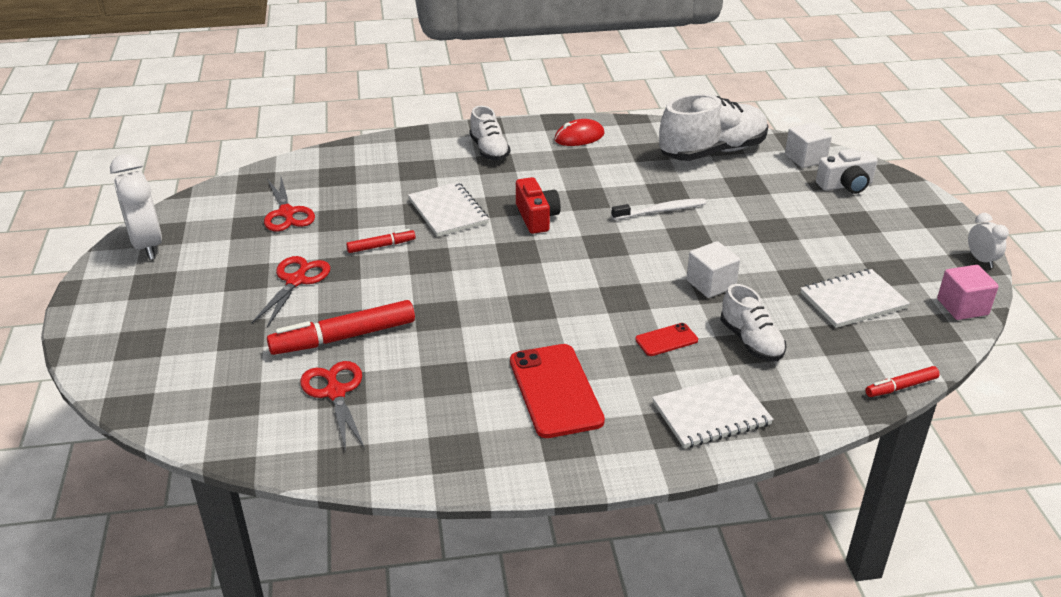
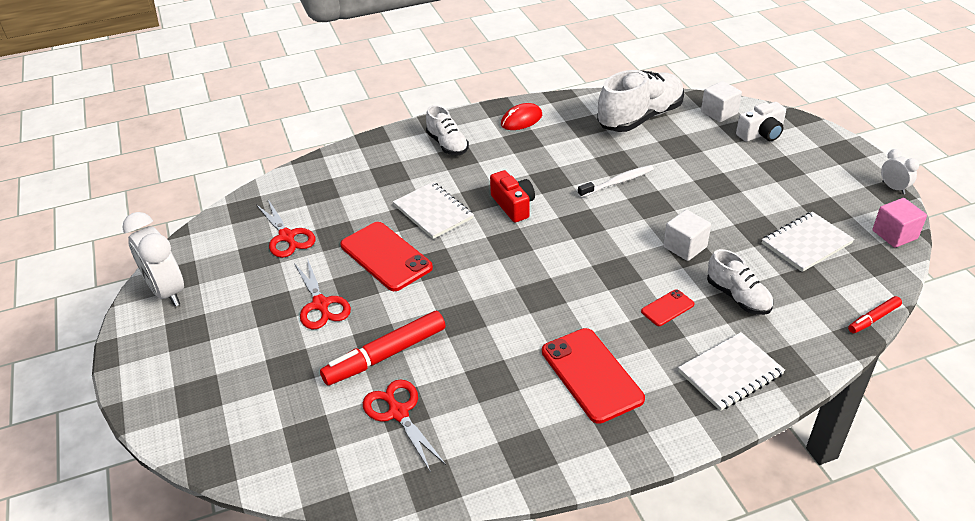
camera: 10 degrees left, 5 degrees up
(296, 281) = (321, 305): red scissors -> red scissors turned 150 degrees clockwise
(381, 246) = (386, 256): red marker -> red phone

